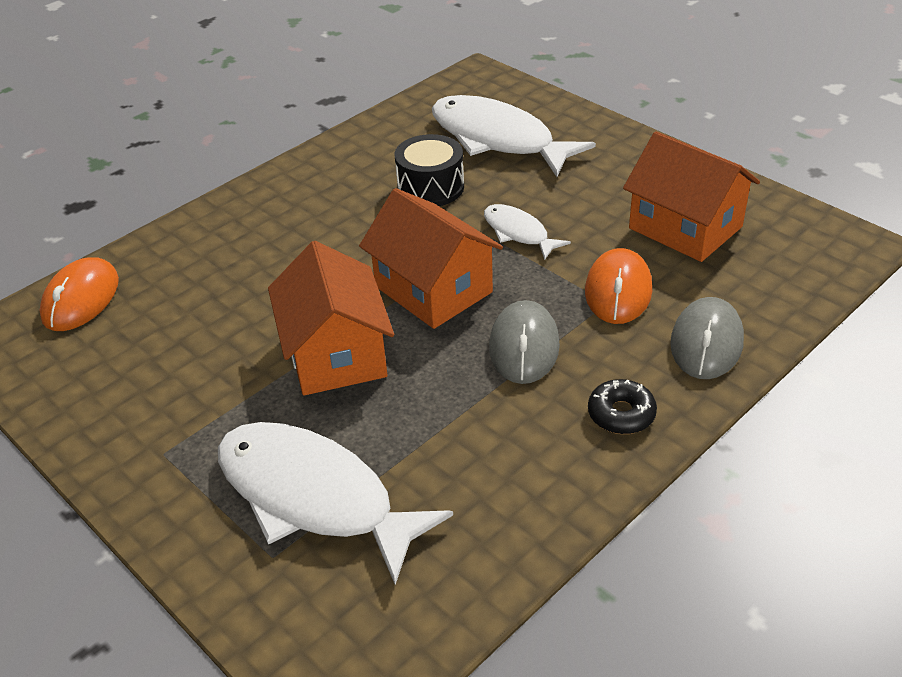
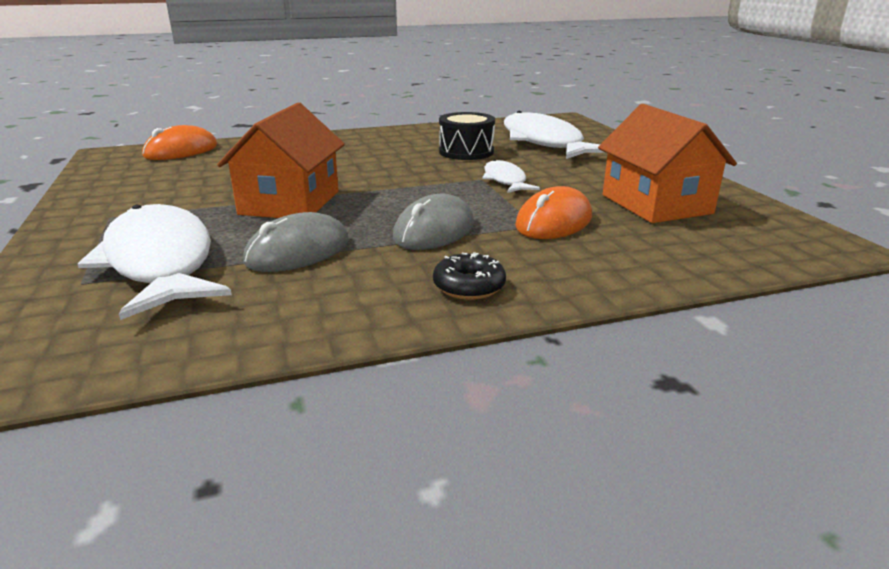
camera: 25 degrees right, 15 degrees down
(433, 289) = (403, 191): orange house -> none
(706, 342) = (605, 266): grey mouse -> grey mouse (298, 251)

